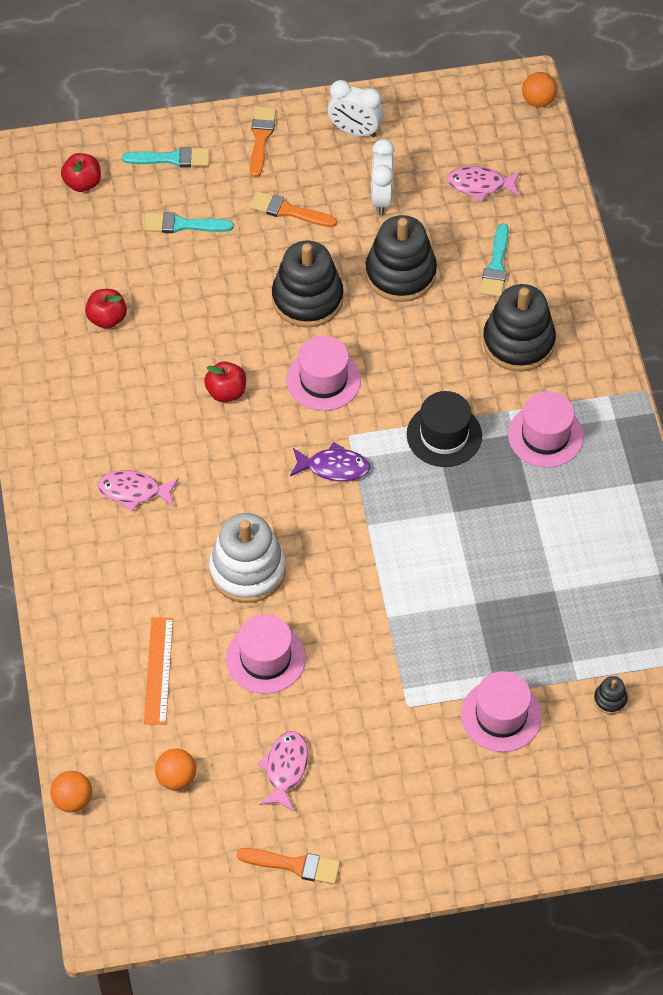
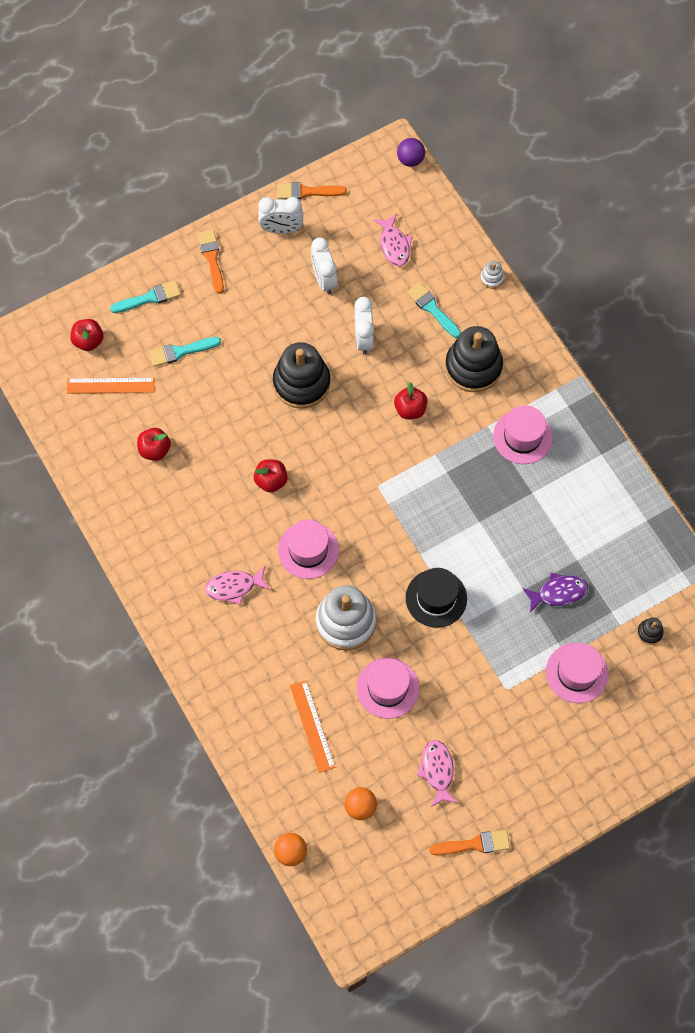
camera: 20 degrees left, 10 degrees up
(87, 236) = (110, 385): none -> orange ruler
(288, 211) = (257, 313): orange brush -> orange brush (307, 192)
(323, 380) = (340, 446): pink hat -> pink hat (308, 550)
(333, 467) = (376, 516): purple fish -> purple fish (558, 592)
(400, 273) = (363, 339): black stacking toy -> white clock
(423, 365) = (410, 409): none -> red apple
(444, 435) = (448, 461): black hat -> black hat (436, 598)
(480, 185) = (394, 245): pink fish -> pink fish turned 90 degrees counterclockwise
(496, 266) = (432, 309): turquoise brush -> turquoise brush turned 150 degrees clockwise
(538, 101) = (410, 160): orange ball -> purple ball
(581, 254) = (491, 278): none -> white stacking toy

